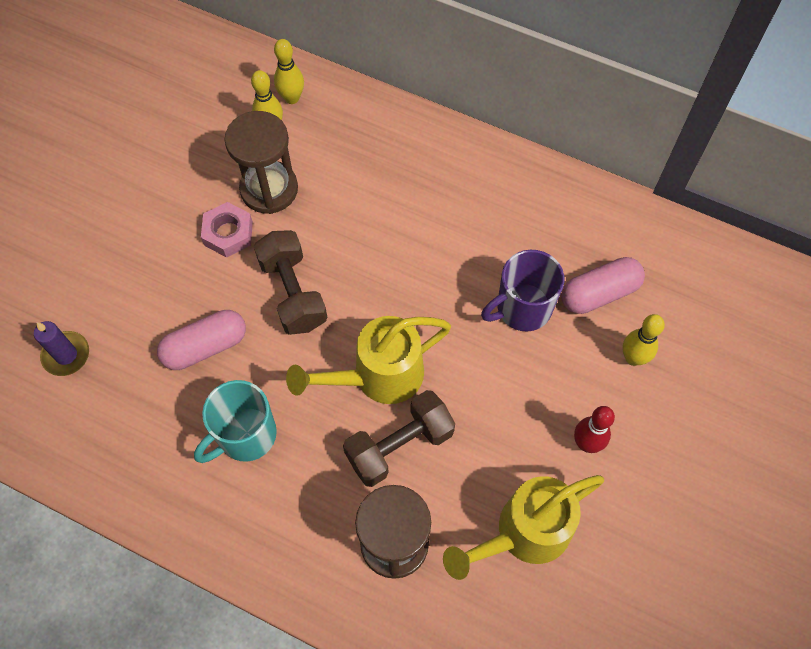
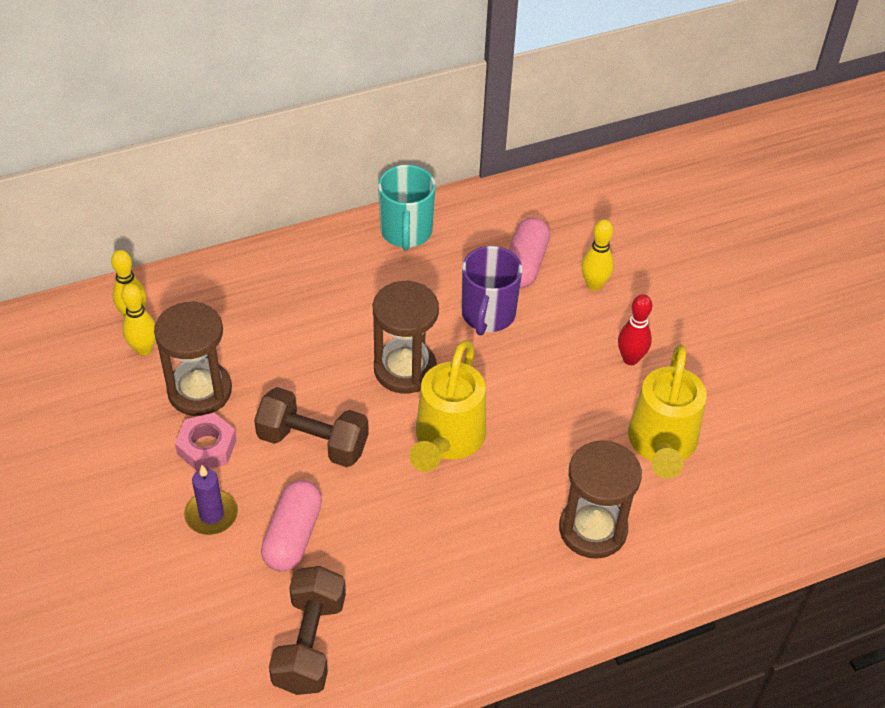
camera: 50 degrees left, 15 degrees down
(66, 355) = (183, 644): purple candle -> purple candle (211, 514)
(245, 435) = (403, 563): turquoise mug -> turquoise mug (406, 232)
(399, 446) = (518, 469): brown dumbbell -> brown dumbbell (309, 643)
(414, 296) = (405, 369): none -> brown hourglass

